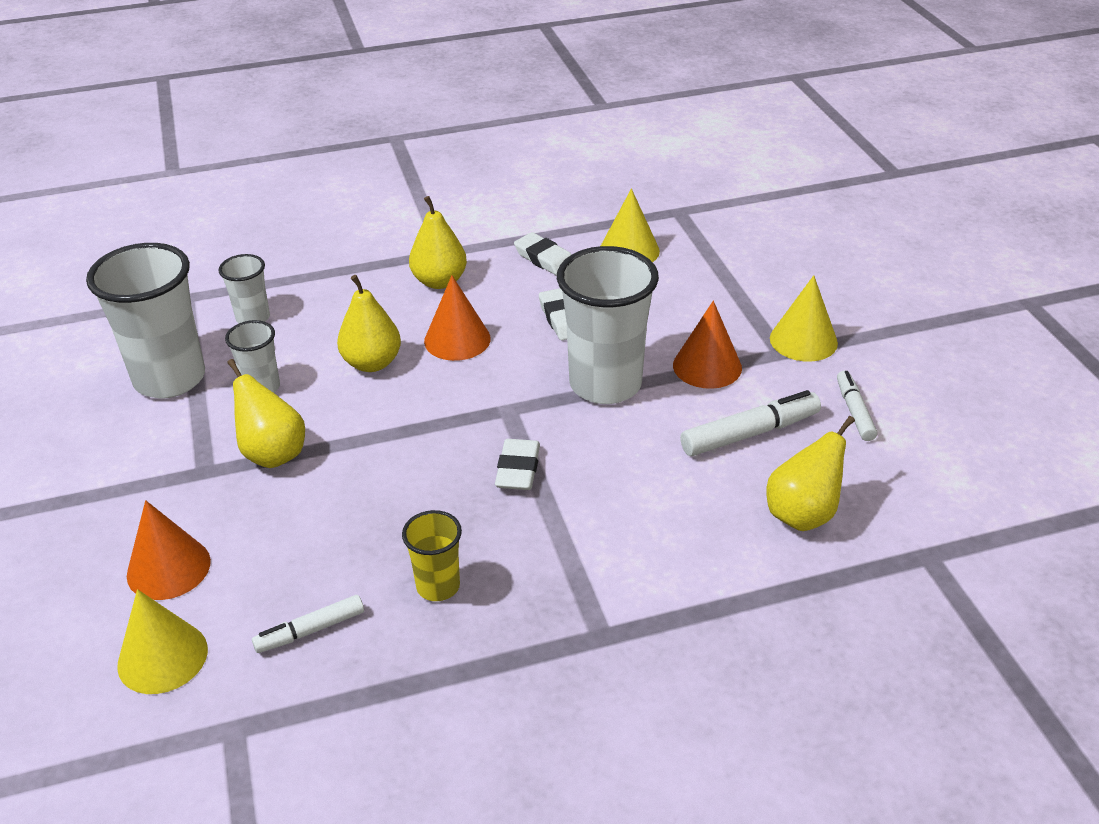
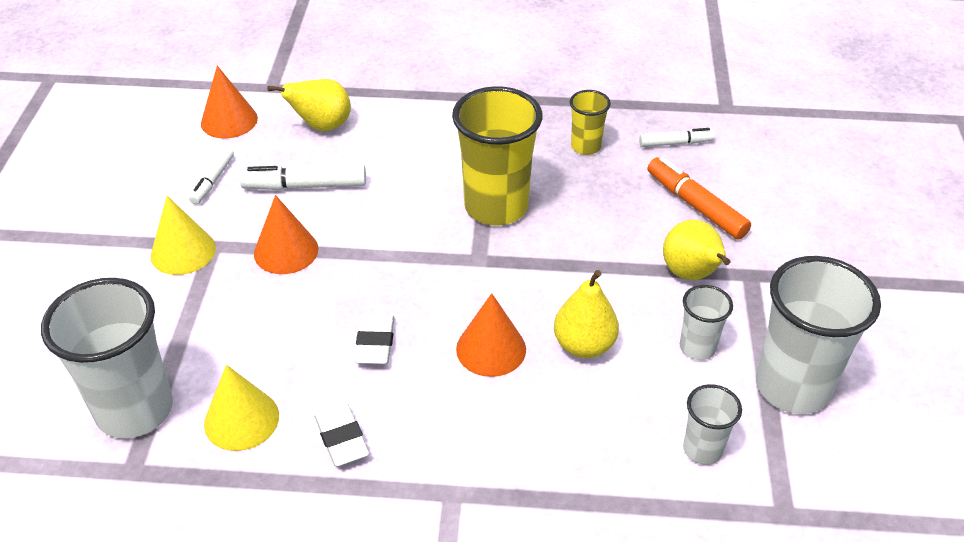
camera: 160 degrees left, 5 degrees up
(162, 657) = (773, 152): yellow cone -> none
(168, 568) = (774, 205): orange cone -> orange cone (229, 120)
(273, 538) = (695, 206): none -> orange marker
(439, 281) = (476, 440): yellow pear -> none
(518, 469) = (496, 207): white eraser -> yellow cup
(605, 384) = (383, 259): white cup -> white cup (135, 410)

